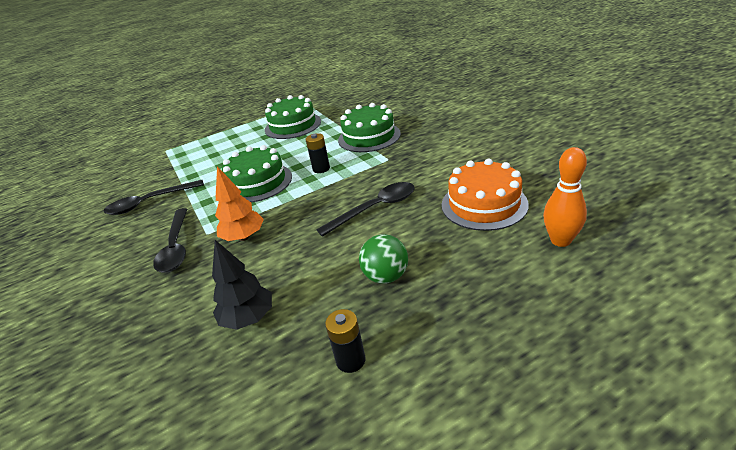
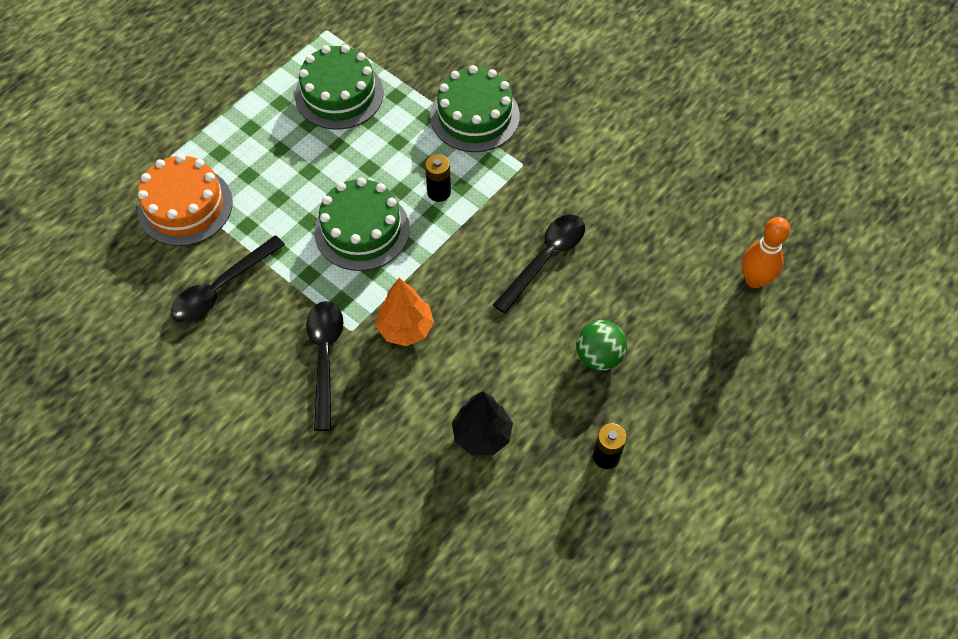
camera: 25 degrees left, 25 degrees up
(176, 247) = (325, 358): black spoon -> black spoon turned 150 degrees counterclockwise
(484, 204) = (666, 236): orange cake -> orange cake (185, 206)

